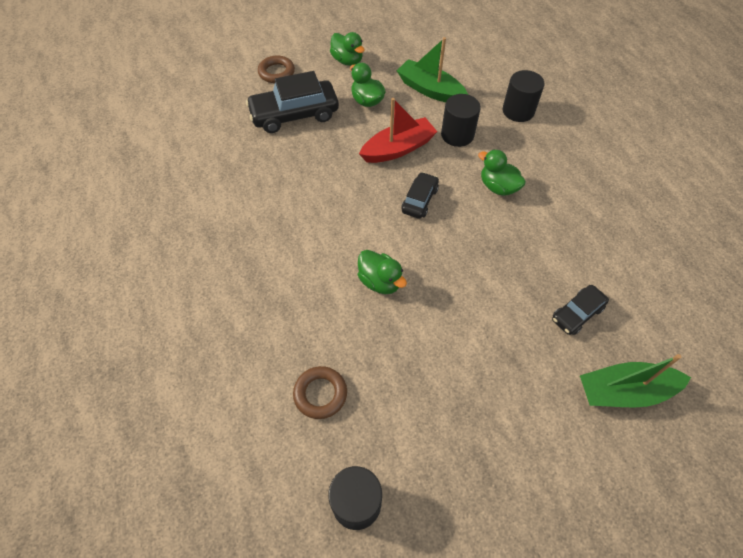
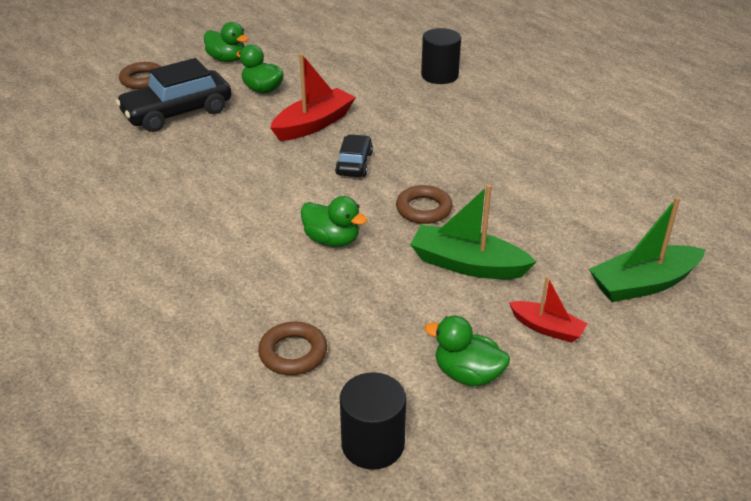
camera: 15 degrees left, 20 degrees down
(430, 90) = (333, 71): green boat -> green boat (468, 265)
(457, 135) = (378, 103): black cylinder -> none
(462, 264) = (423, 209): none -> brown ring
(498, 187) = (440, 139): green duck -> green duck (467, 374)
(527, 419) = (547, 328): none -> red boat
(577, 314) = (567, 229): black car -> none

